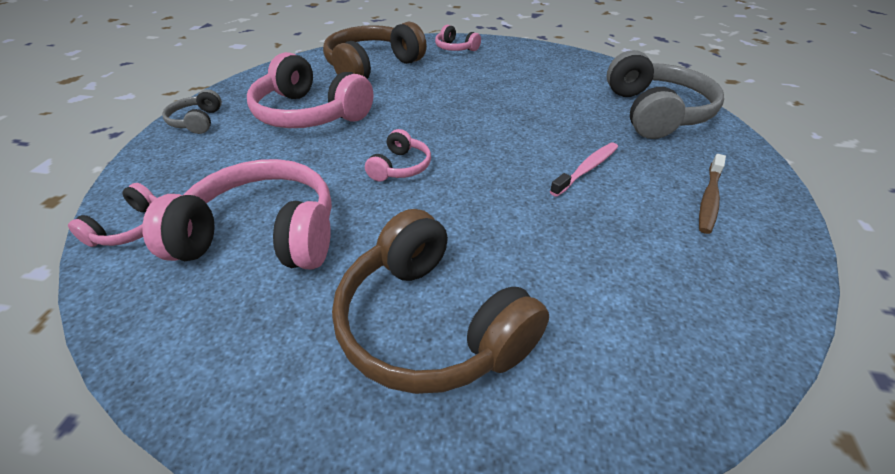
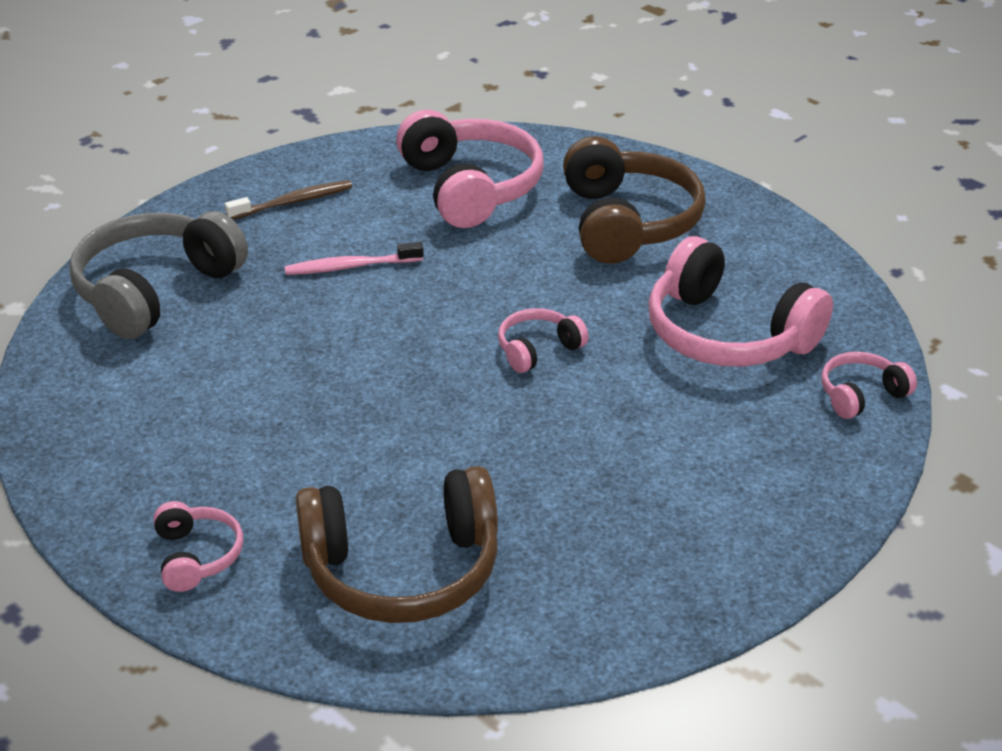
camera: 145 degrees left, 5 degrees down
(197, 121) = (766, 549): grey headphones -> none
(310, 114) = (589, 488): pink headphones -> pink headphones (470, 188)

